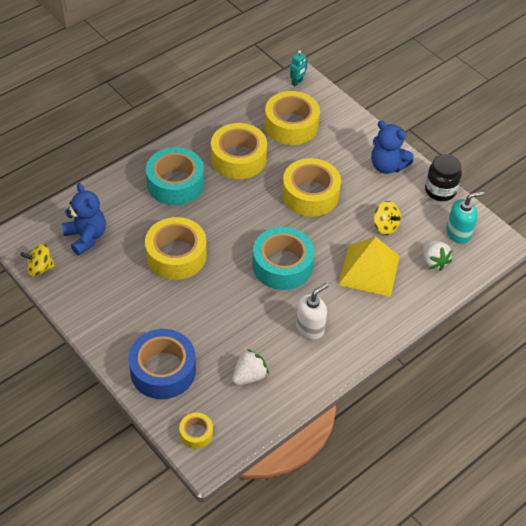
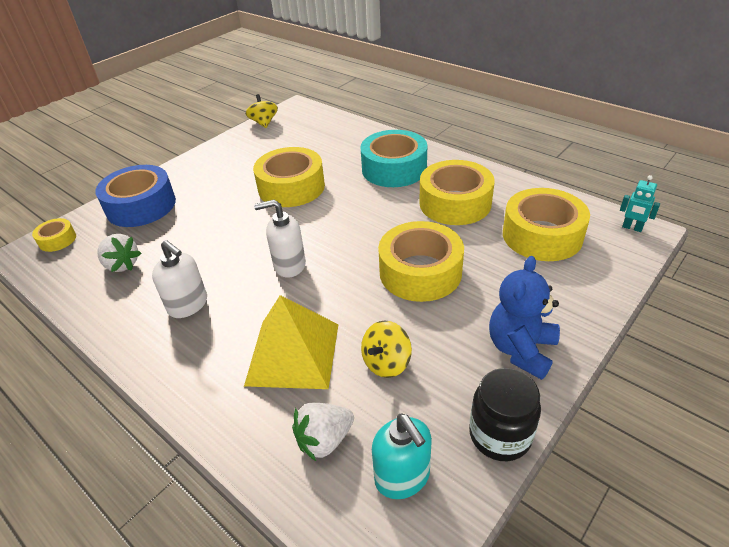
camera: 85 degrees right, 10 degrees down
(86, 237) = (305, 135): blue teddy bear -> none
(282, 265) = (289, 265): turquoise tape -> white soap dispenser

